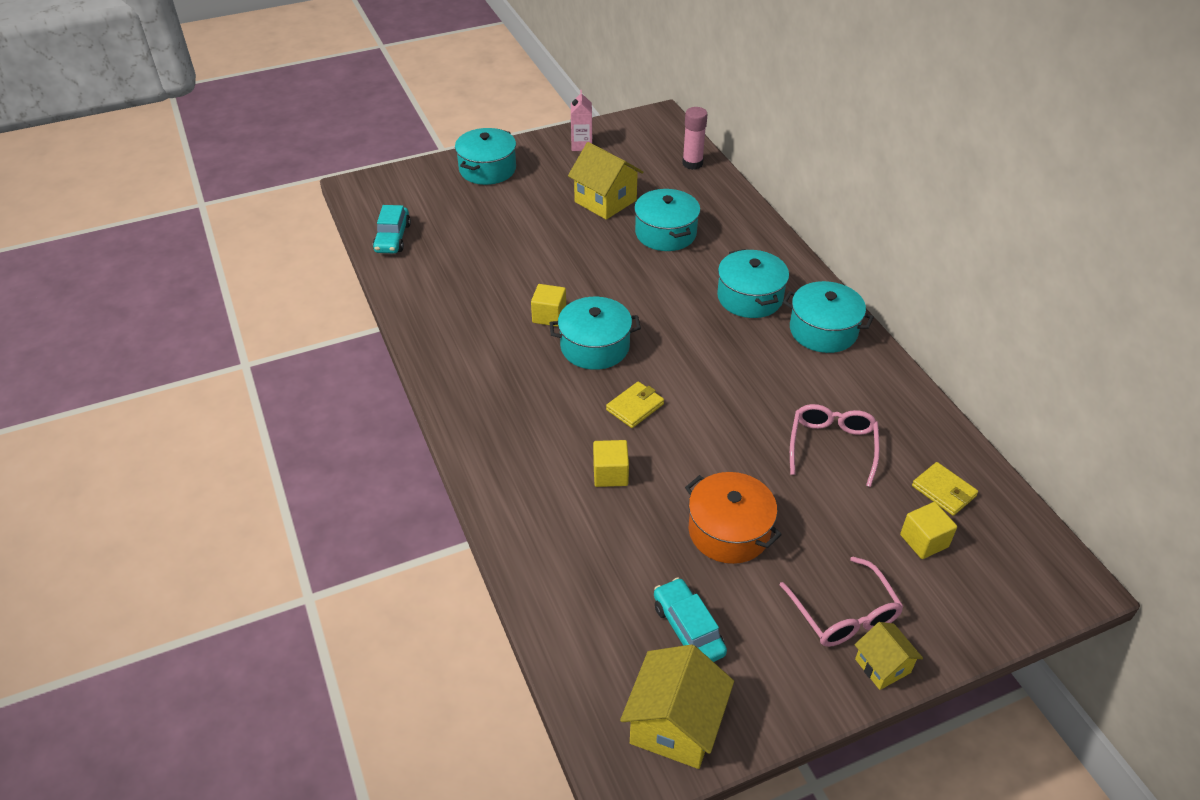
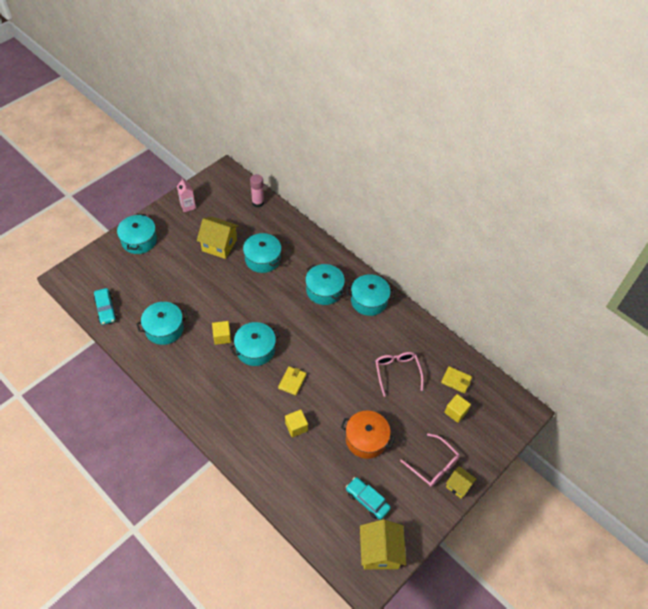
camera: 25 degrees left, 10 degrees up
(465, 283) = (164, 329): none -> turquoise pot

